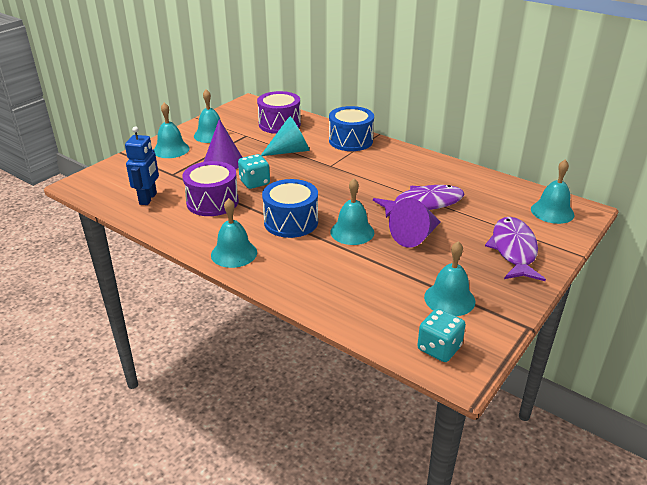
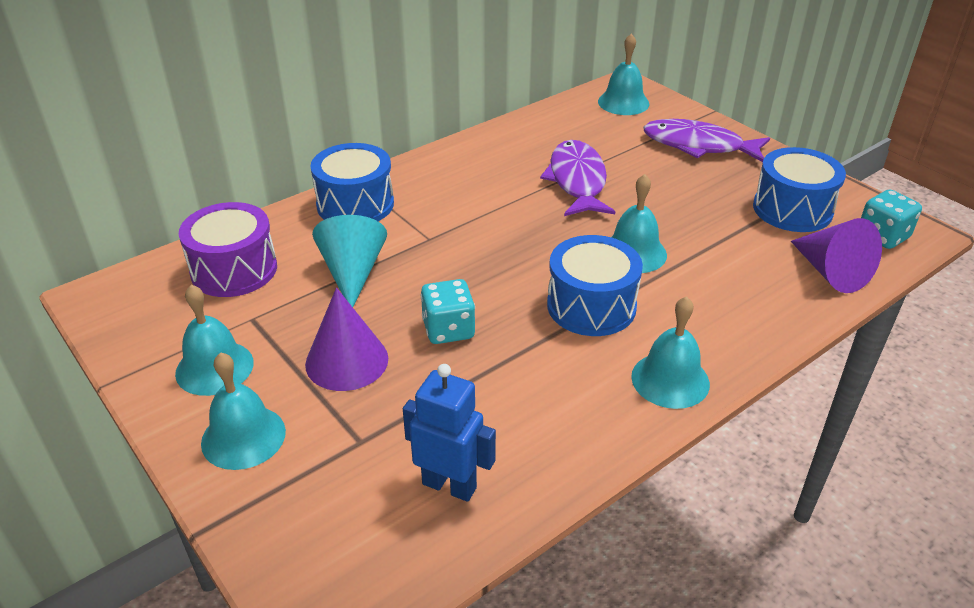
camera: 75 degrees left, 5 degrees up
(212, 202) = (497, 390): purple drum -> none
(415, 236) = (655, 204): purple cone -> purple cone (830, 272)
(449, 299) = (792, 209): turquoise bell -> blue drum

